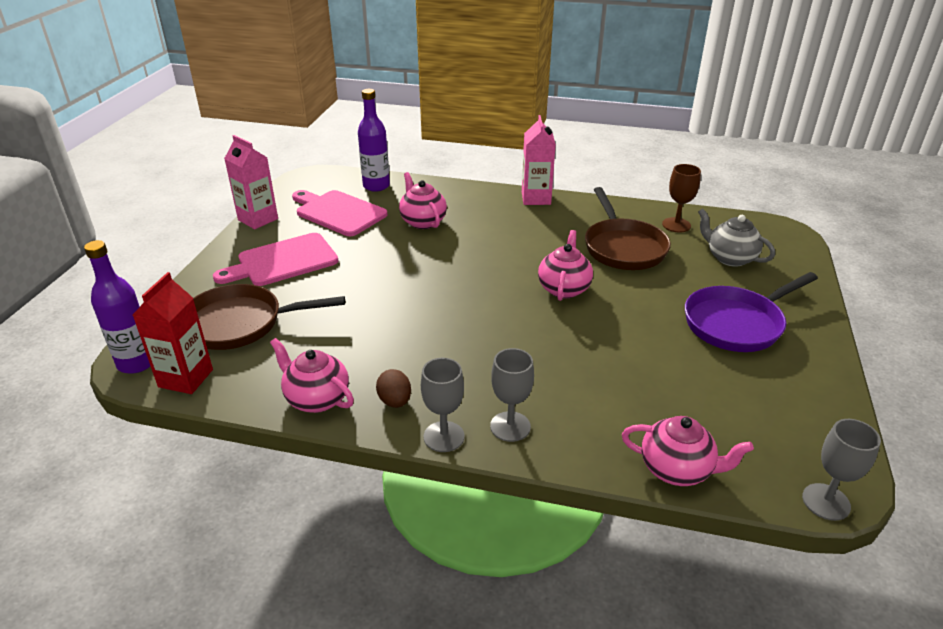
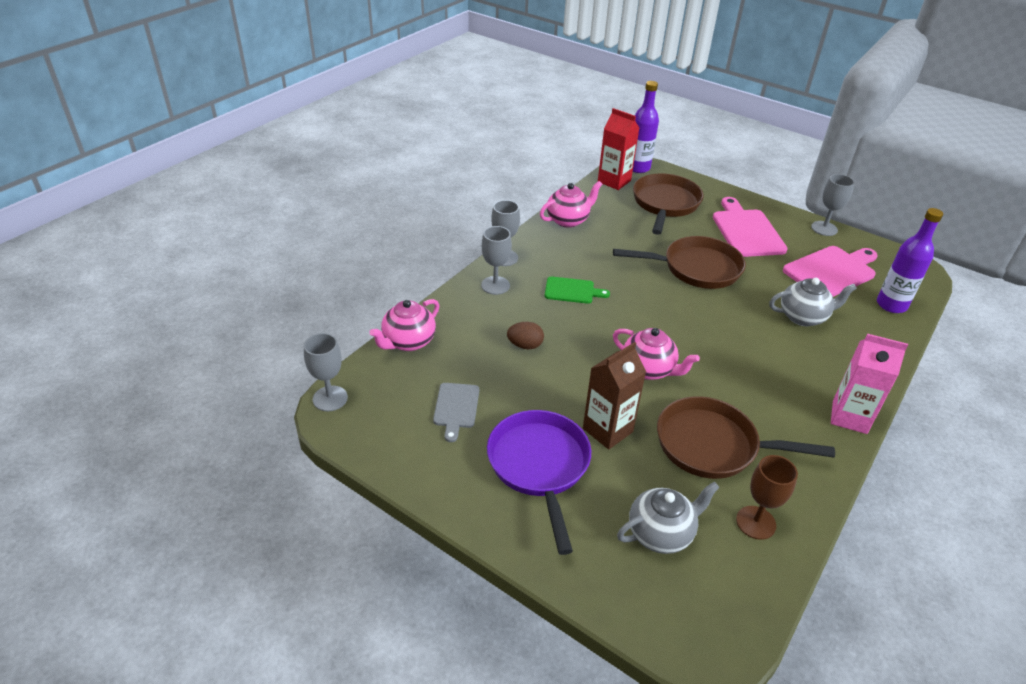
camera: 110 degrees right, 5 degrees up
(258, 219) = (824, 228): pink carton -> grey goblet
(377, 283) = (696, 268): none -> brown pan
(395, 401) = (548, 247): brown egg -> brown egg (525, 345)
(423, 221) = (803, 317): pink teapot -> grey teapot
(476, 360) = (572, 291): none -> green cutting board
(660, 297) = (607, 430): none -> brown carton
(730, 393) = (456, 408): none -> grey cutting board

